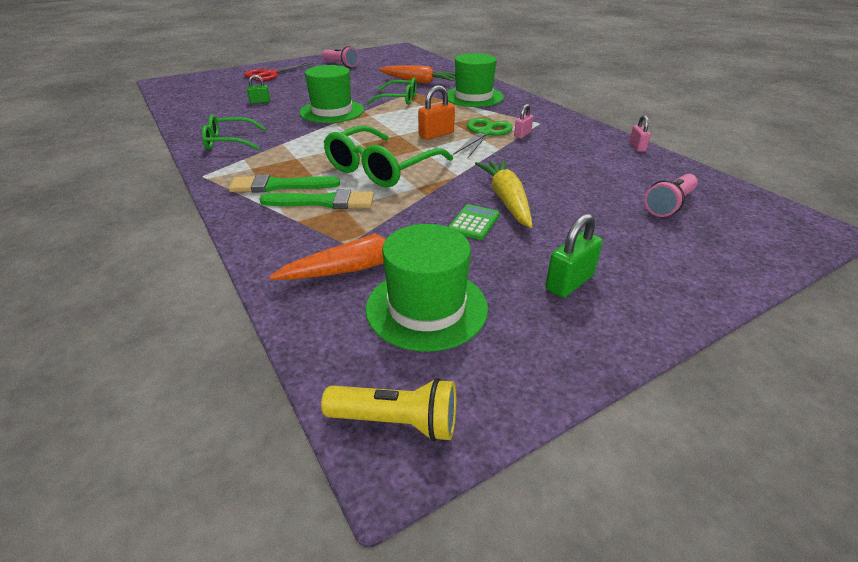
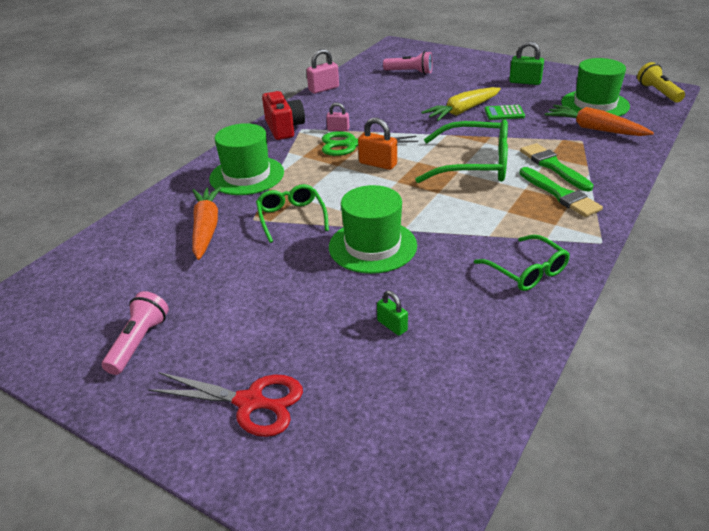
camera: 115 degrees left, 0 degrees up
(546, 117) = (284, 128): none -> red camera
(637, 147) = (323, 89): pink padlock -> pink padlock, size x1.58

